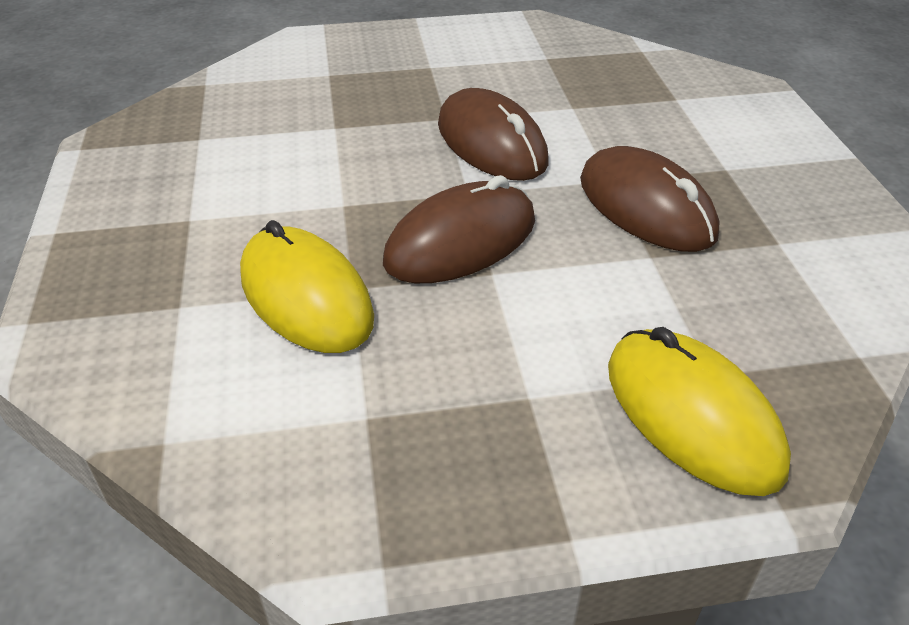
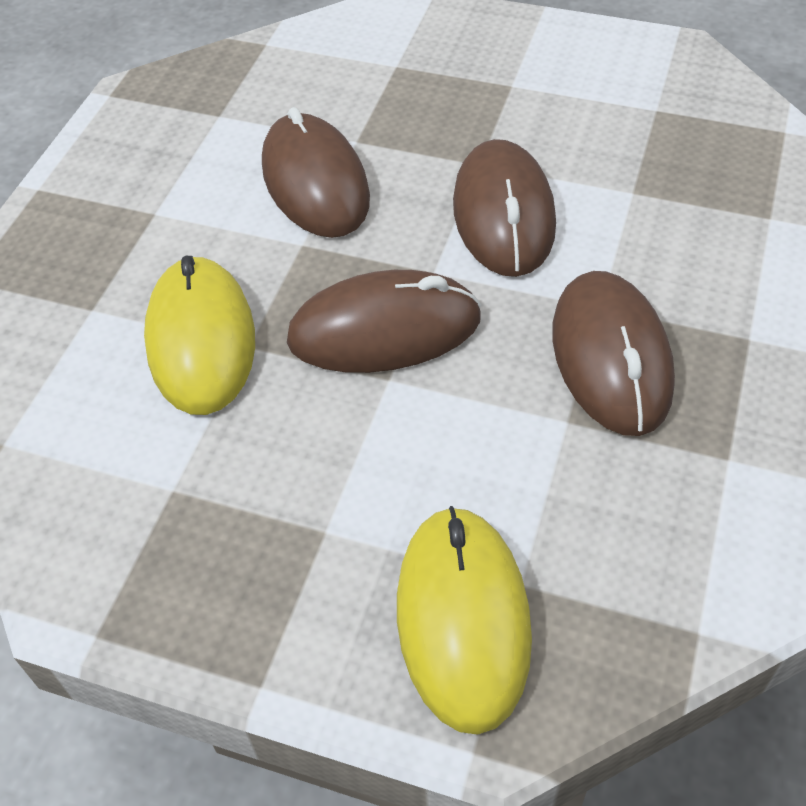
camera: 30 degrees right, 10 degrees up
(321, 161) = (315, 182): none -> brown mouse

